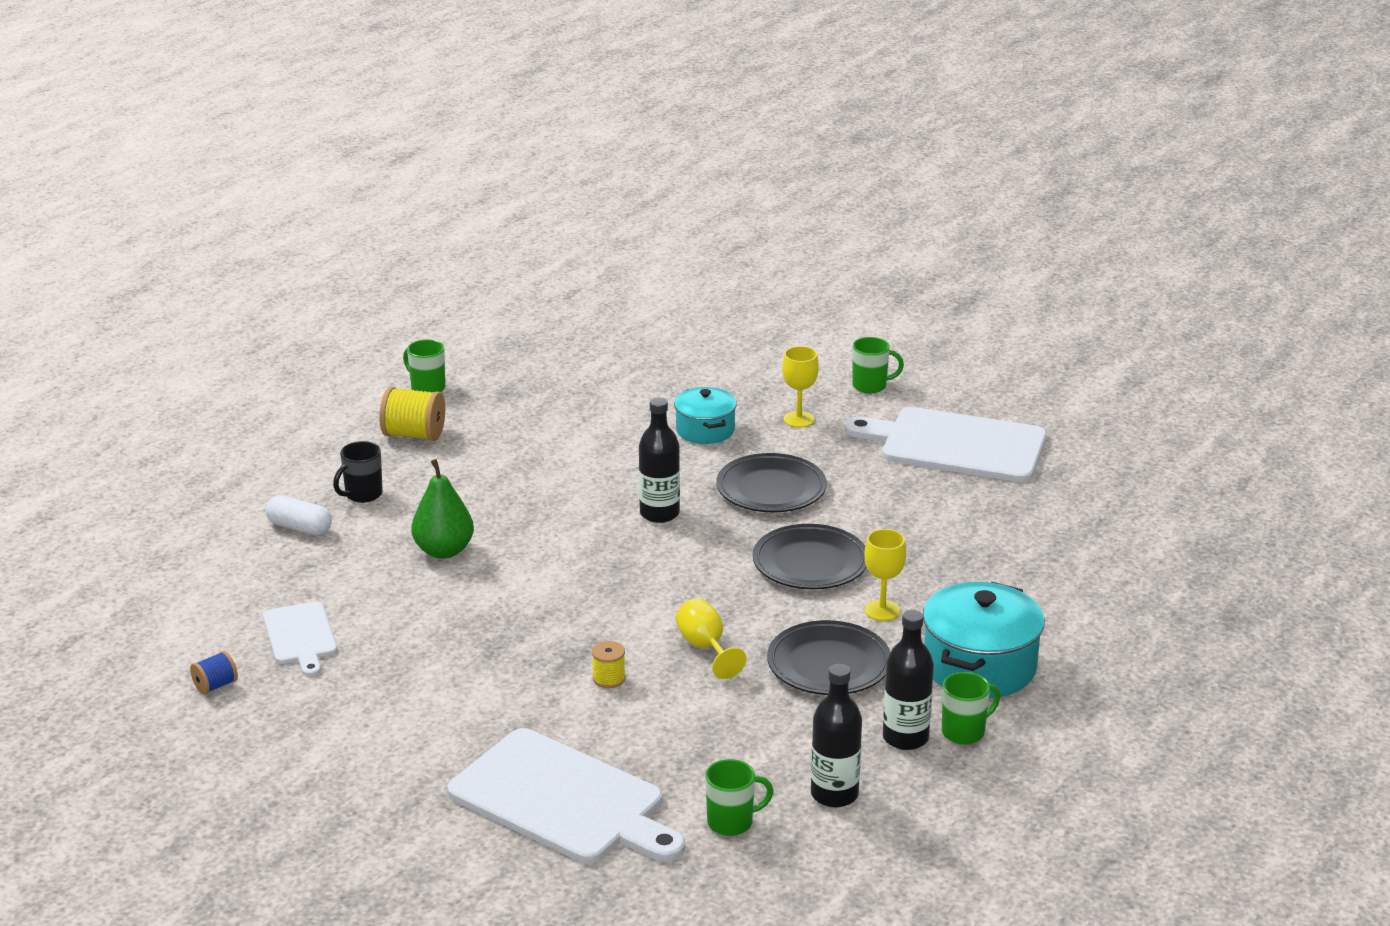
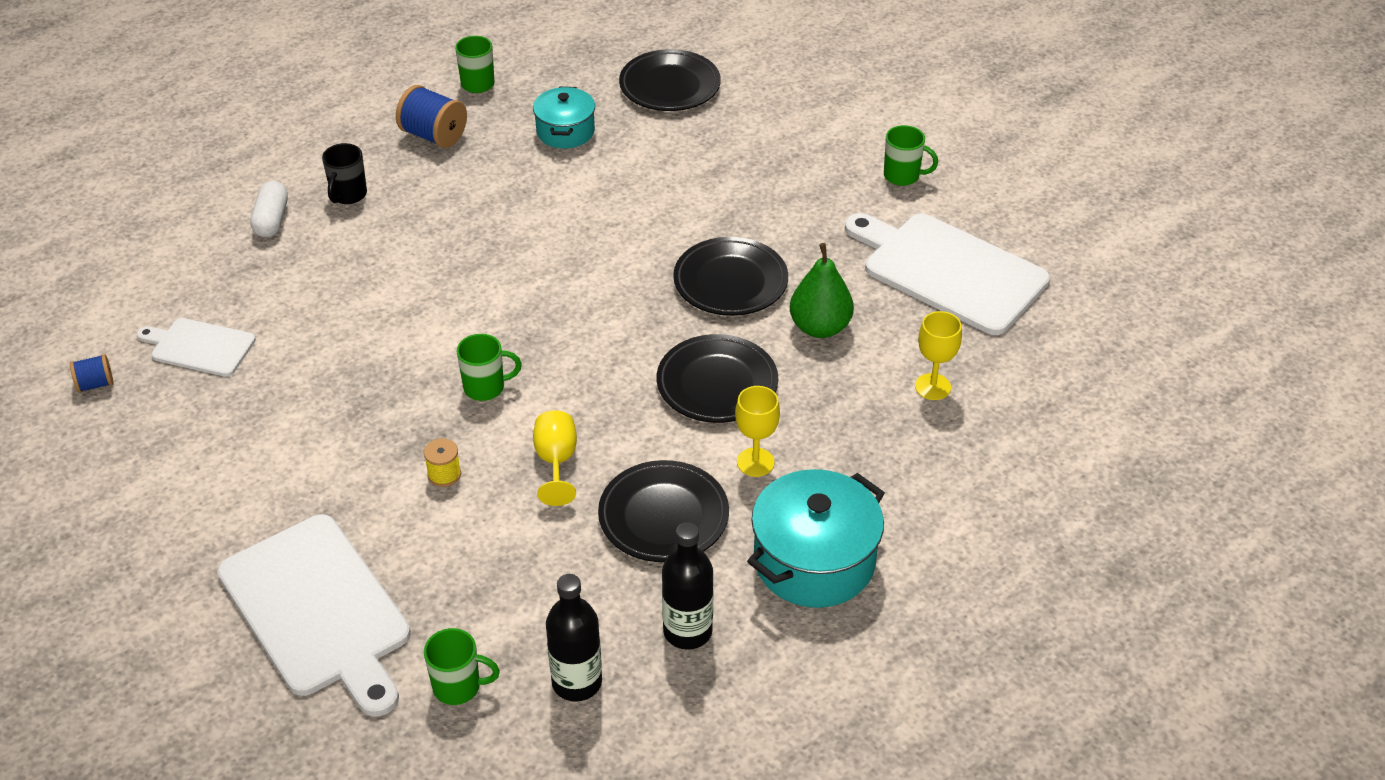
camera: 20 degrees right, 15 degrees up
(299, 527) = (271, 220): white capsule -> white capsule turned 45 degrees clockwise
(300, 636) = (199, 347): white cutting board -> white cutting board turned 105 degrees clockwise
(362, 494) = (348, 195): black mug -> black mug turned 45 degrees counterclockwise
(414, 435) = (434, 135): yellow spool -> blue spool
(444, 551) = (382, 279): green pear -> green pear (820, 327)
(614, 358) = (670, 86): none -> black plate
(659, 513) = (606, 285): black bottle -> none
(705, 430) = (707, 193): turquoise pot -> turquoise pot (565, 131)
(799, 419) = (807, 201): yellow goblet -> yellow goblet (932, 387)
(964, 732) = (751, 641): green mug -> green mug (485, 387)

